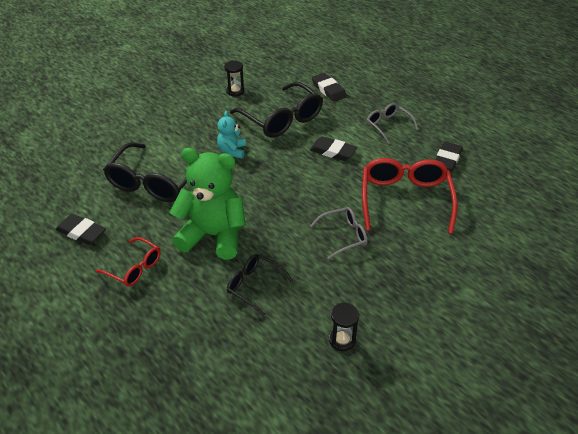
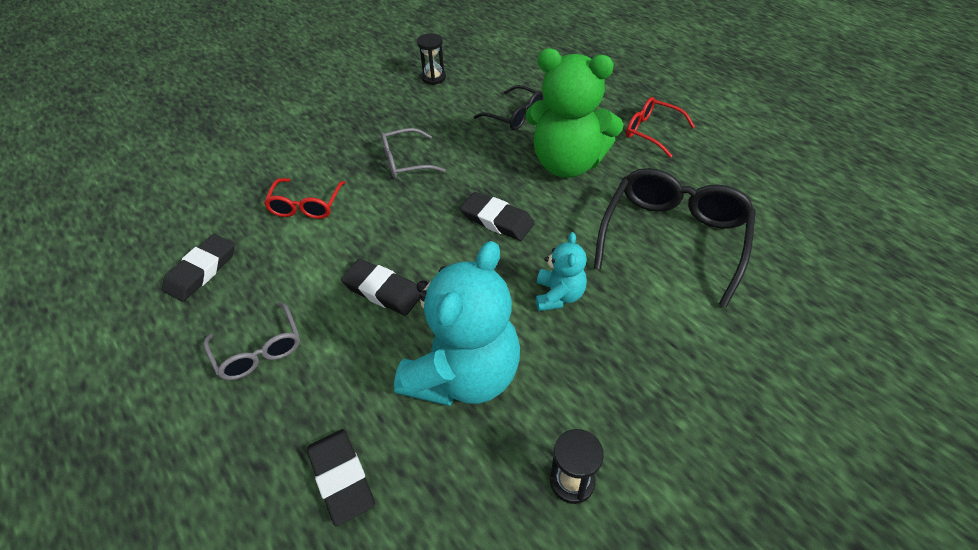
camera: 175 degrees left, 5 degrees up
(81, 232) = (739, 169): black eraser -> black eraser (497, 220)
(282, 119) = (464, 375): black glasses -> turquoise teddy bear
(405, 199) = (306, 206): red glasses -> red glasses, size x0.55

